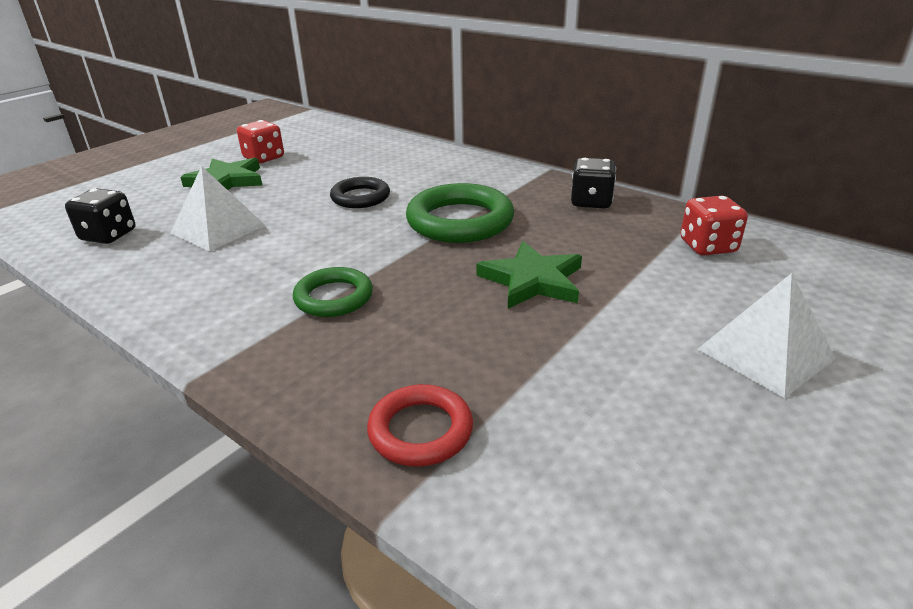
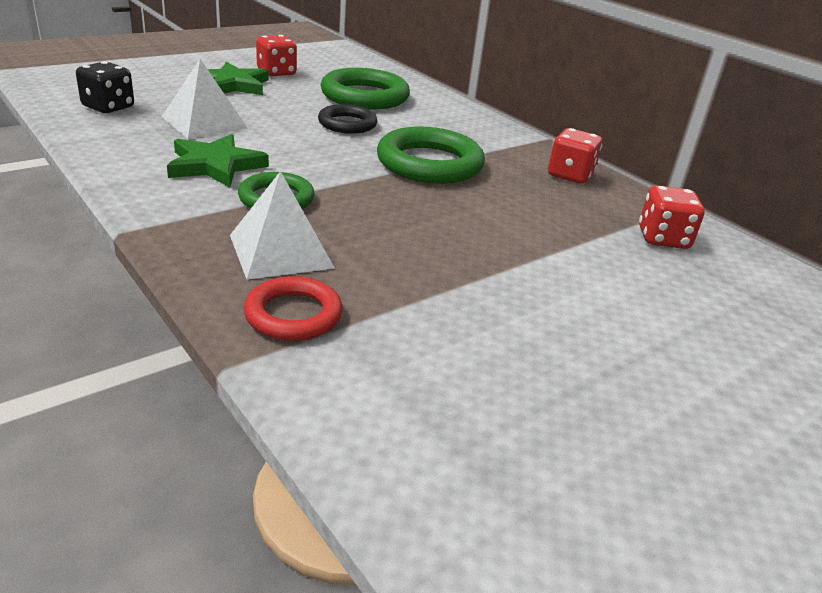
camera: 10 degrees right, 0 degrees up
(361, 164) = (364, 96): none -> green ring
(532, 280) = (467, 227): green star -> green star (215, 165)
(591, 202) = (570, 175): black dice -> red dice
(765, 353) = (655, 337): white pyramid -> white pyramid (281, 251)

